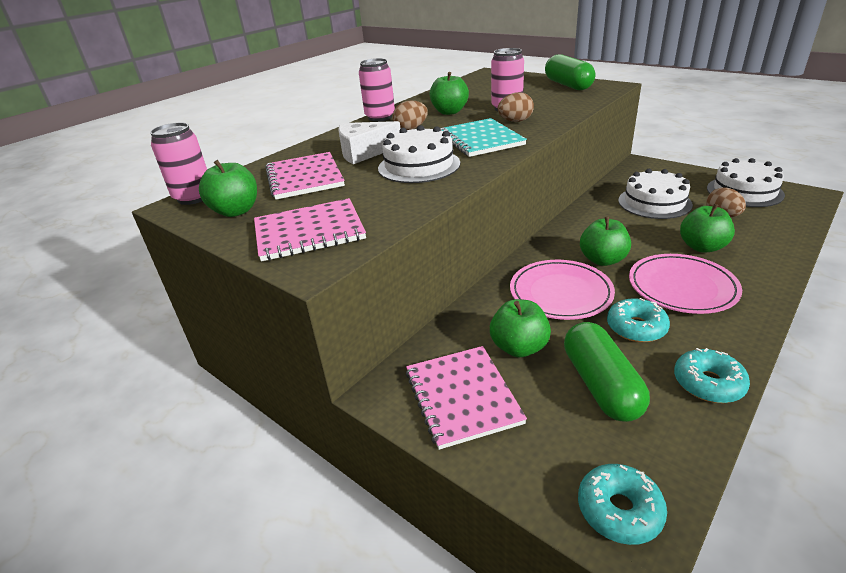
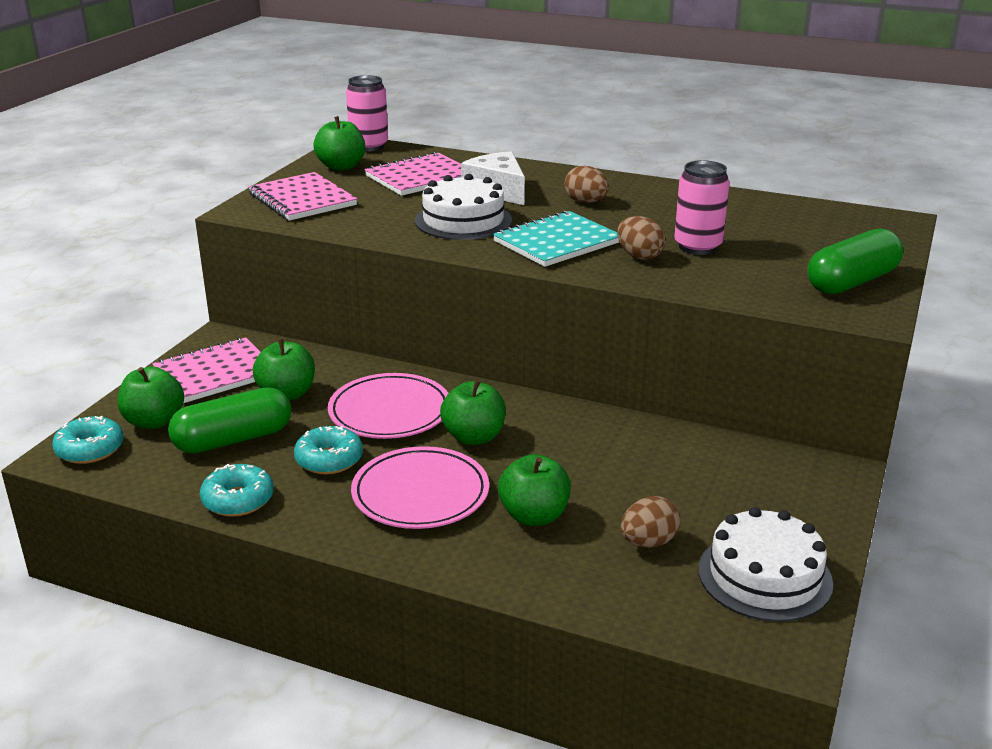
camera: 70 degrees right, 5 degrees down
(380, 117) = (624, 180): pink can -> none
(449, 112) = (664, 215): green apple -> green apple (154, 421)
(654, 202) = (671, 480): white cake -> none

